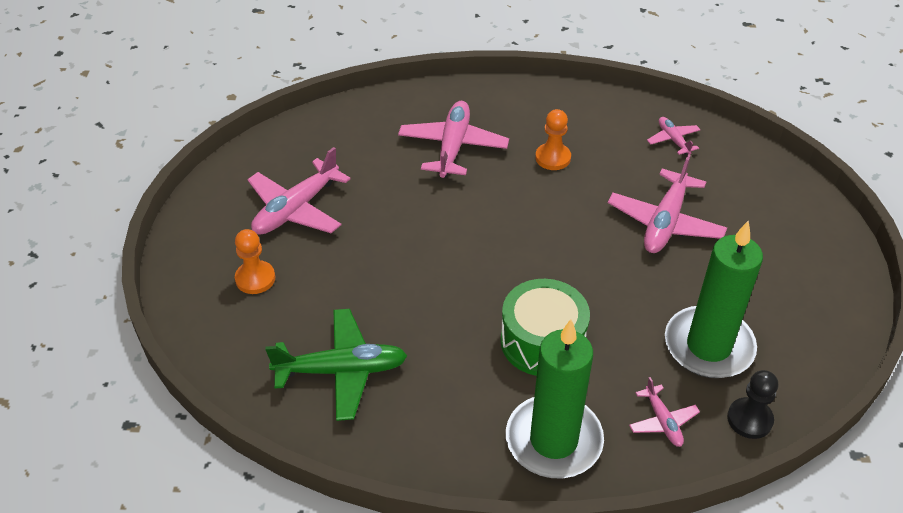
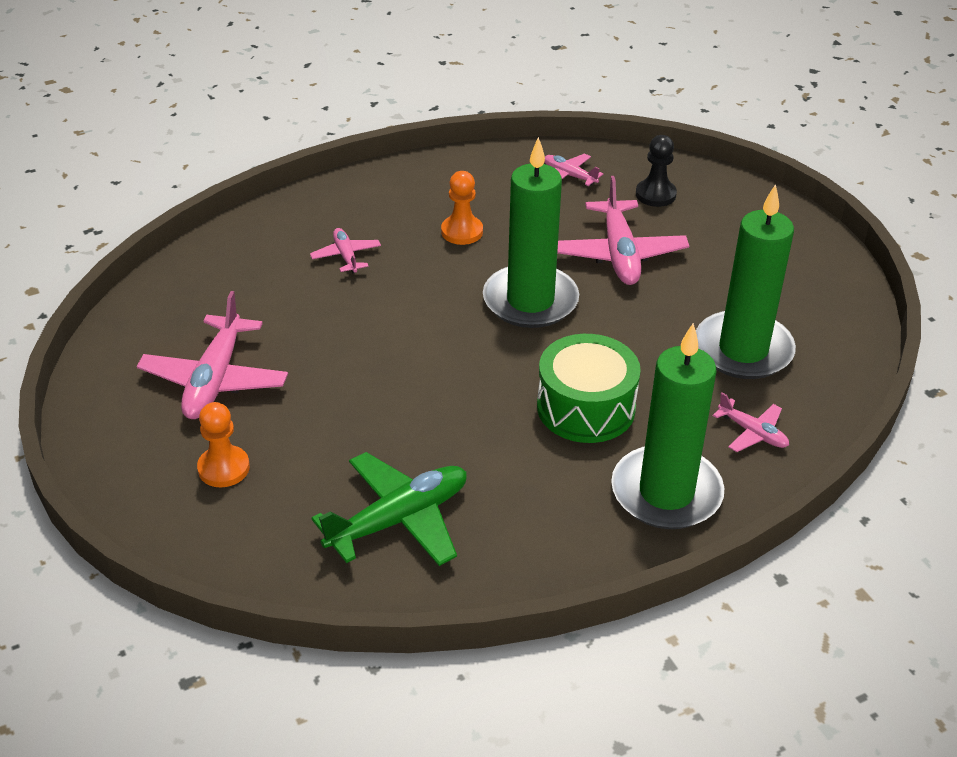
camera: 30 degrees left, 5 degrees down
(452, 147) = (346, 256): pink plane -> pink plane, size x0.53
(564, 235) = (530, 301): none -> green candle
(749, 419) = (826, 398): black pawn -> black pawn (655, 194)

